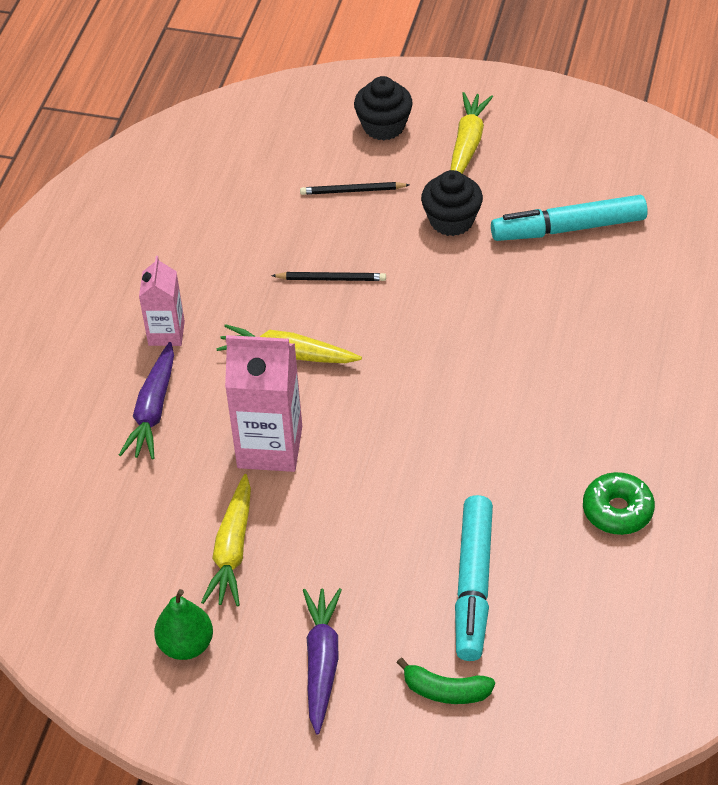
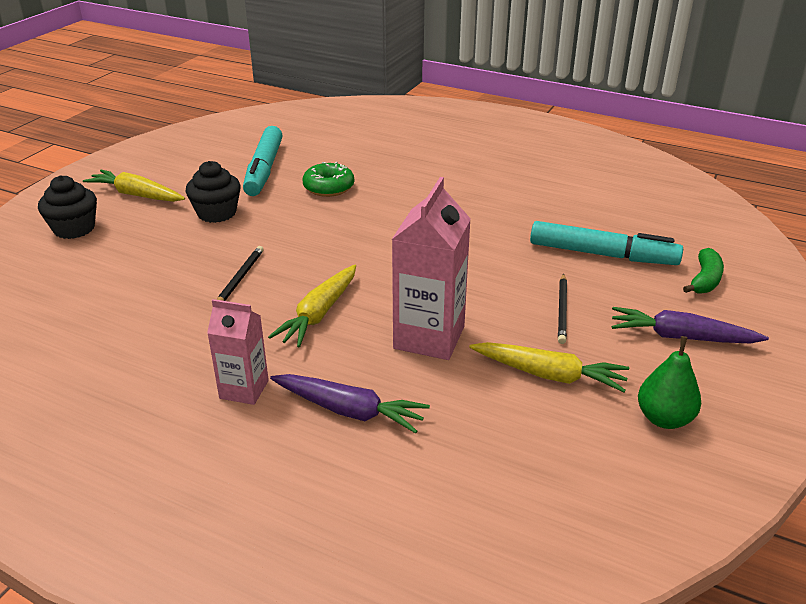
camera: 80 degrees left, 15 degrees down
(352, 191) = (139, 254): black pencil -> black pencil (562, 310)
(617, 510) = (541, 191): green donut -> green donut (328, 187)

